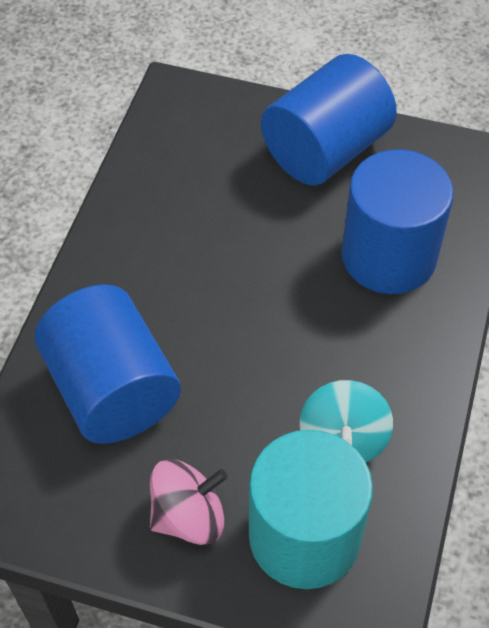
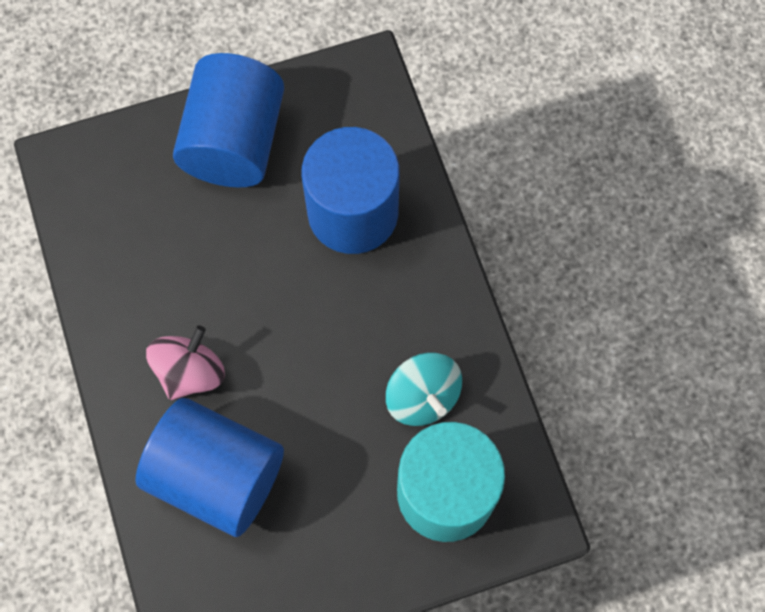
camera: 35 degrees left, 15 degrees up
(189, 516) = (351, 536): pink spinning top -> pink spinning top (190, 372)

